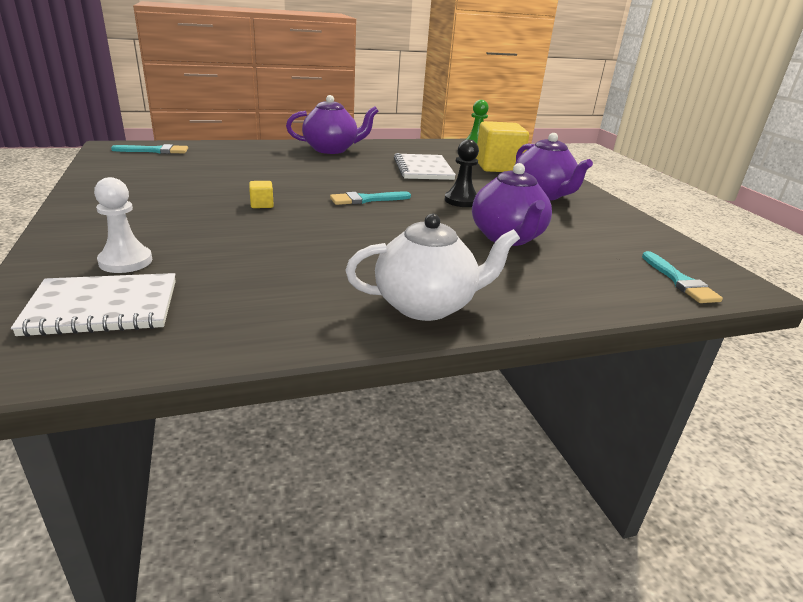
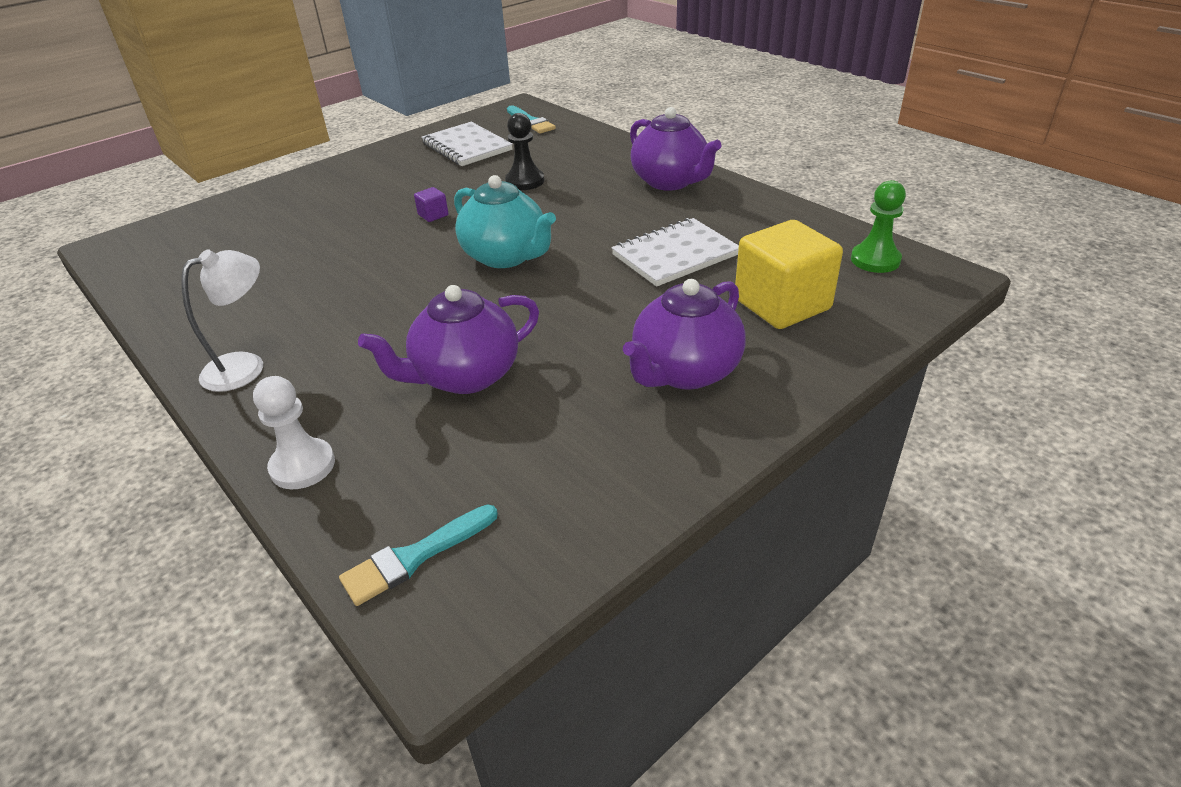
camera: 70 degrees right, 10 degrees up
(103, 308) = (189, 241): white notebook -> white notebook (466, 147)
(125, 261) = (266, 217): white pawn -> white pawn (302, 466)
(262, 204) = (433, 215): yellow cube -> purple cube
(366, 199) = (506, 256): turquoise brush -> turquoise teapot
(426, 305) = (246, 366): white teapot -> white lamp
(461, 201) = (573, 313): black pawn -> black pawn (525, 181)

